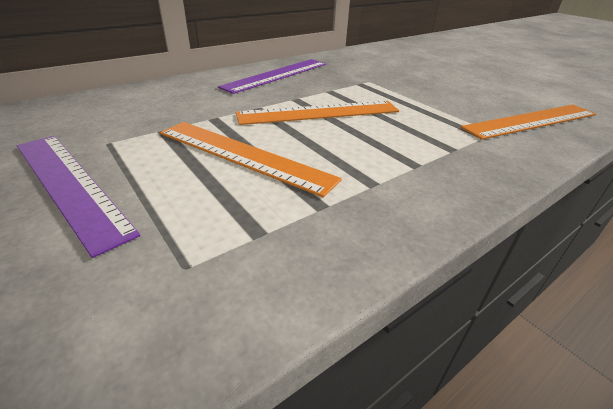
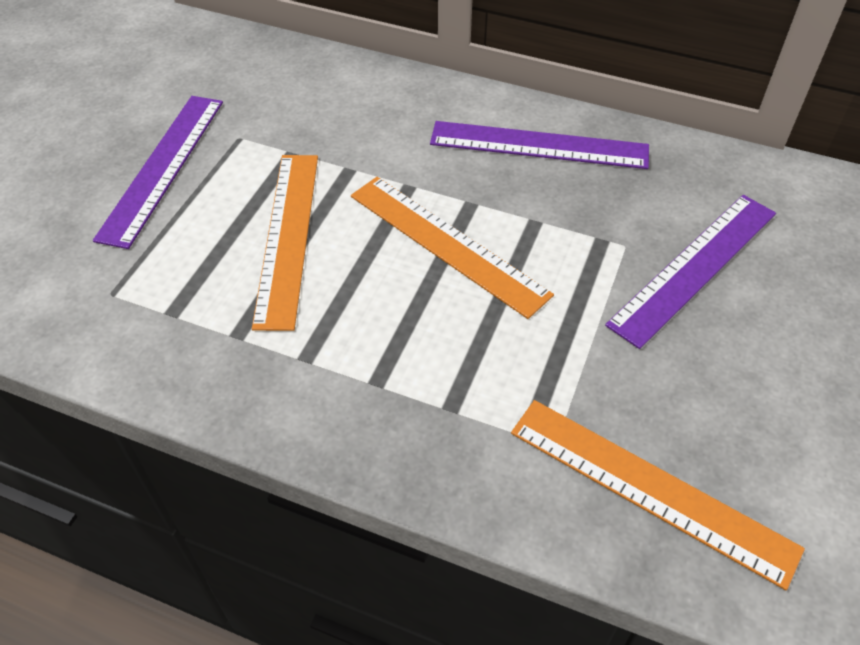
camera: 60 degrees right, 15 degrees up
(396, 75) = (694, 267): none -> purple ruler

